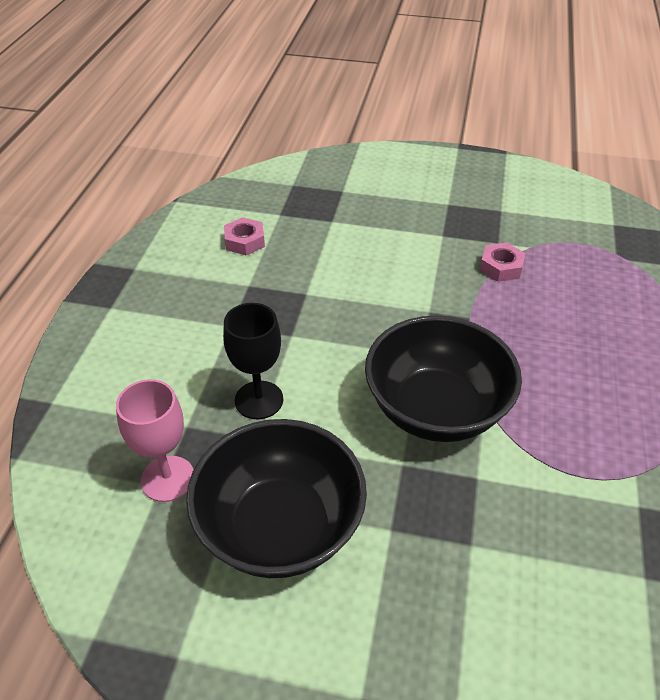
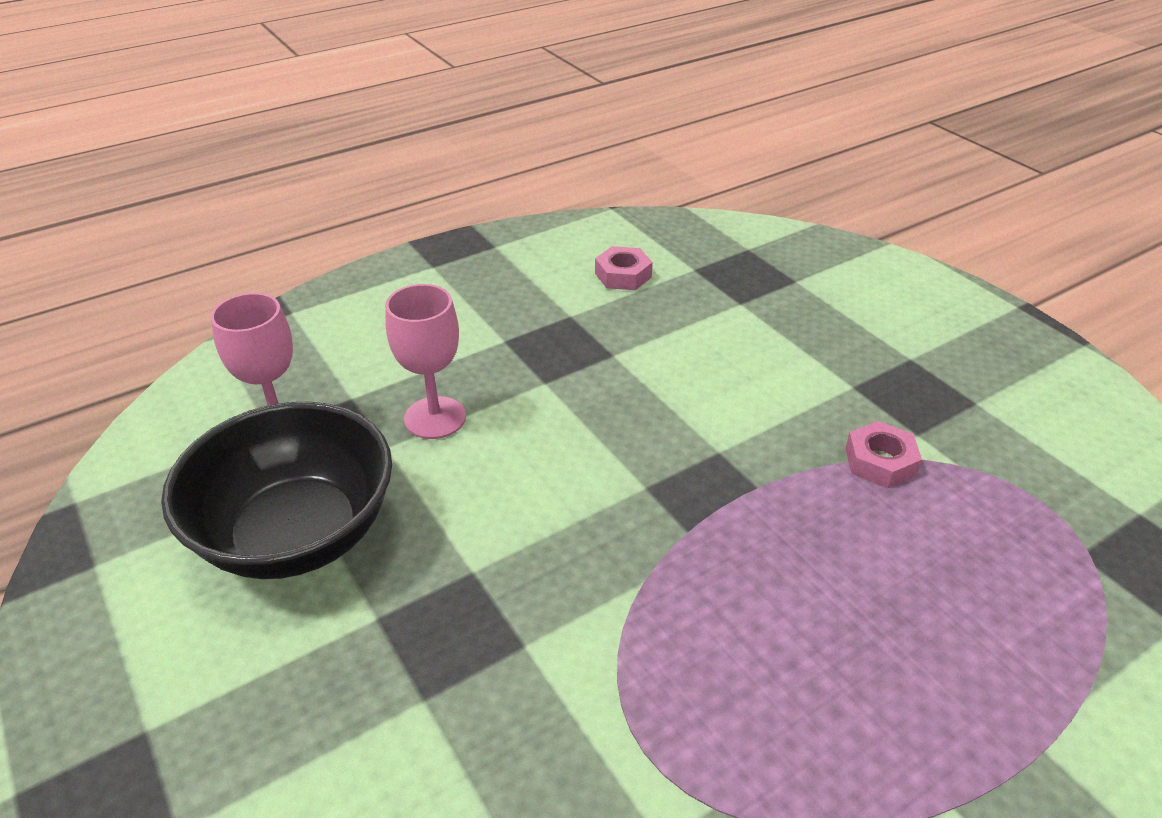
camera: 45 degrees right, 5 degrees down
(259, 400) = (435, 418): black goblet -> pink goblet
(436, 409) = (582, 548): black bowl -> none

